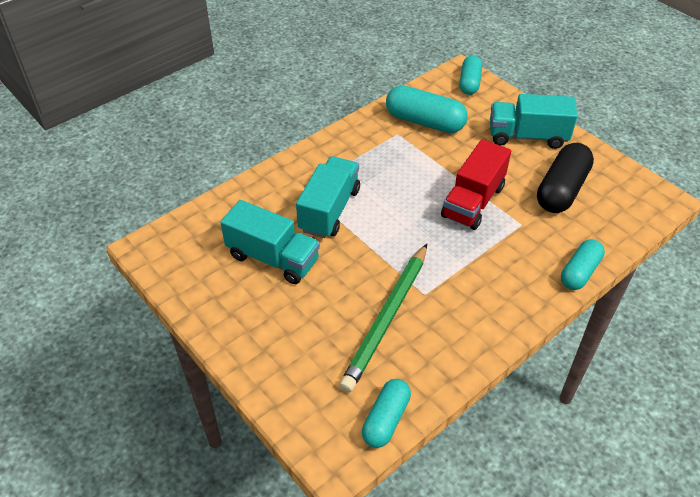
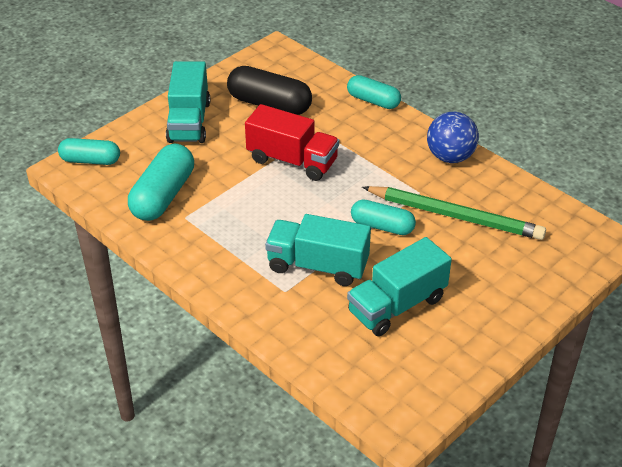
camera: 95 degrees left, 5 degrees down
(273, 258) = (397, 305): turquoise truck -> turquoise truck turned 150 degrees counterclockwise
(386, 419) = (560, 212): turquoise capsule -> turquoise capsule (382, 226)
(484, 329) = (450, 157): none -> blue ball

